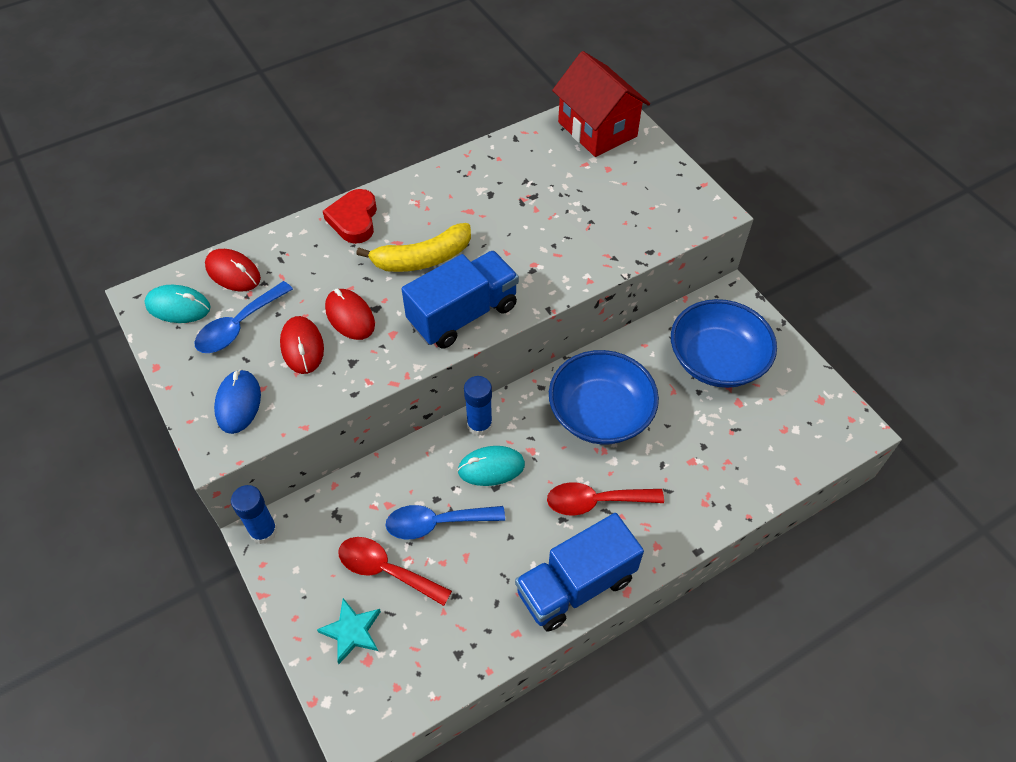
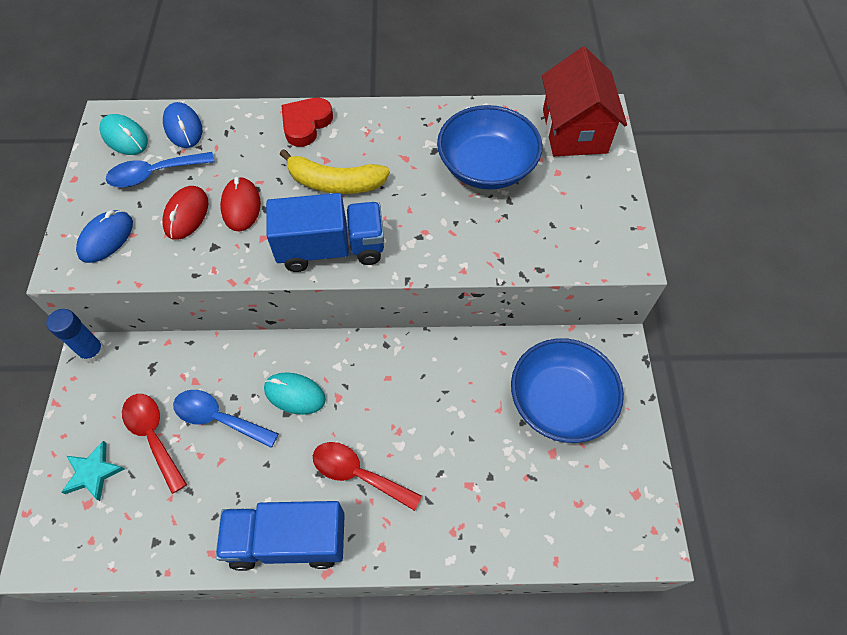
camera: 30 degrees right, 5 degrees up
(233, 273) = (183, 128): red mouse -> blue mouse
(479, 425) = (312, 351): blue glue stick -> none
(600, 413) = (419, 395): blue bowl -> blue bowl (486, 166)

